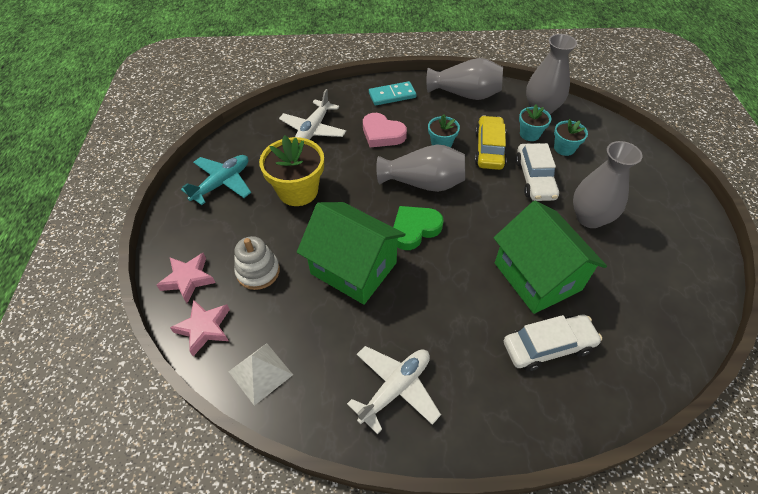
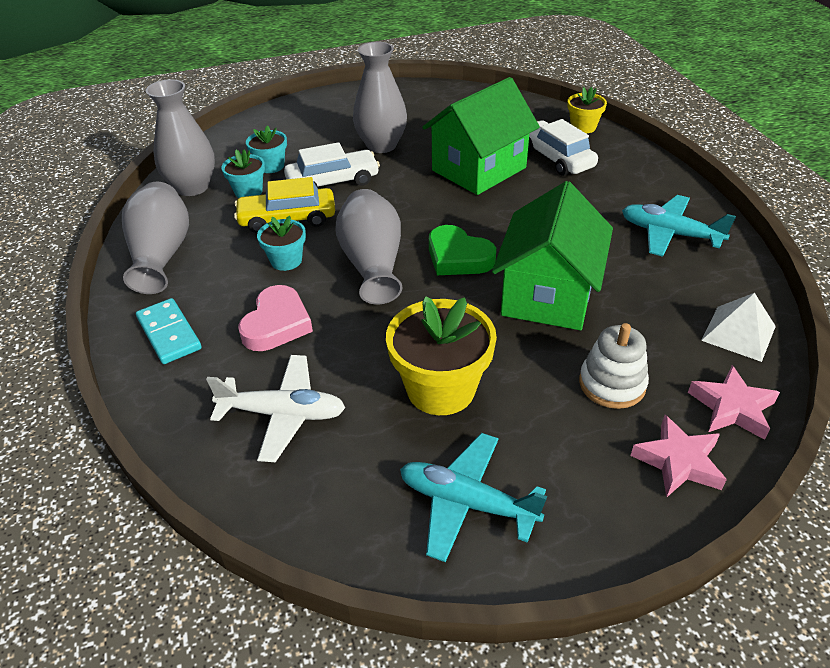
camera: 105 degrees left, 10 degrees down
(395, 388) = (669, 234): white plane -> turquoise plane
(613, 400) = (583, 127): none -> yellow flower pot

